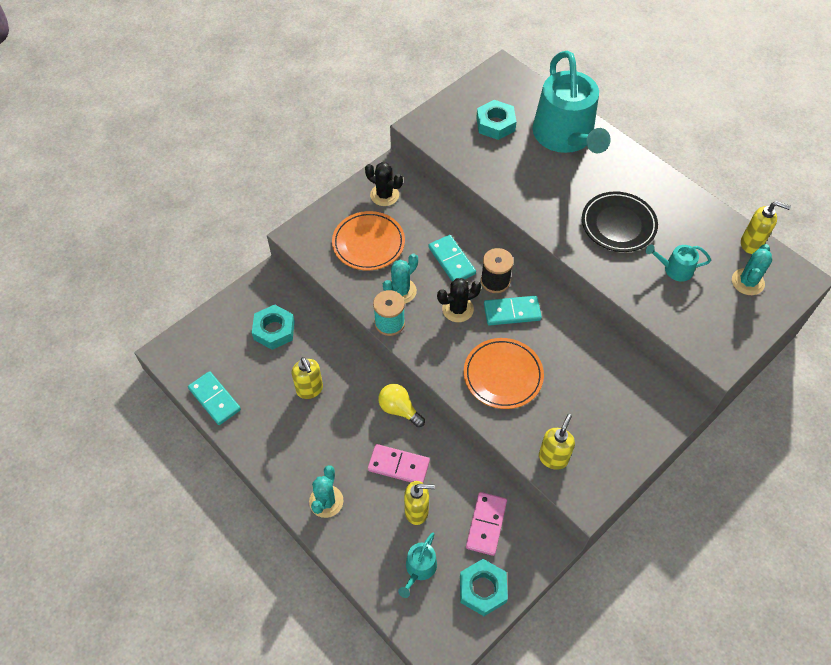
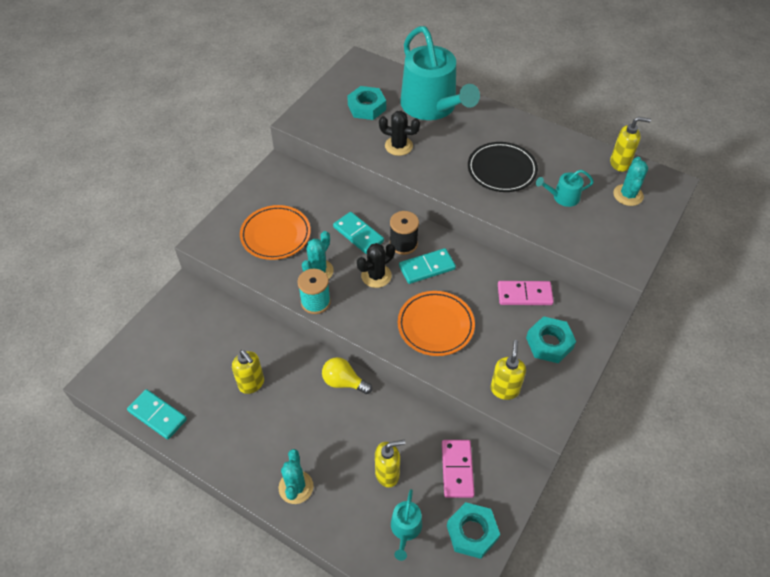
camera: 15 degrees left, 5 degrees down
(274, 330) = (202, 336): turquoise nut -> turquoise nut (549, 343)
(384, 195) = (279, 190): black cactus -> black cactus (398, 146)
(398, 466) = (358, 435): pink domino -> pink domino (524, 295)

